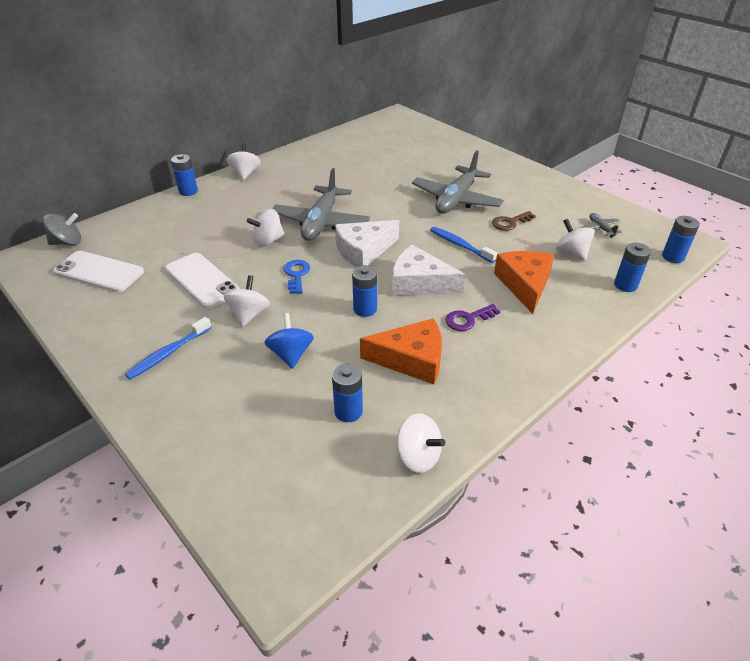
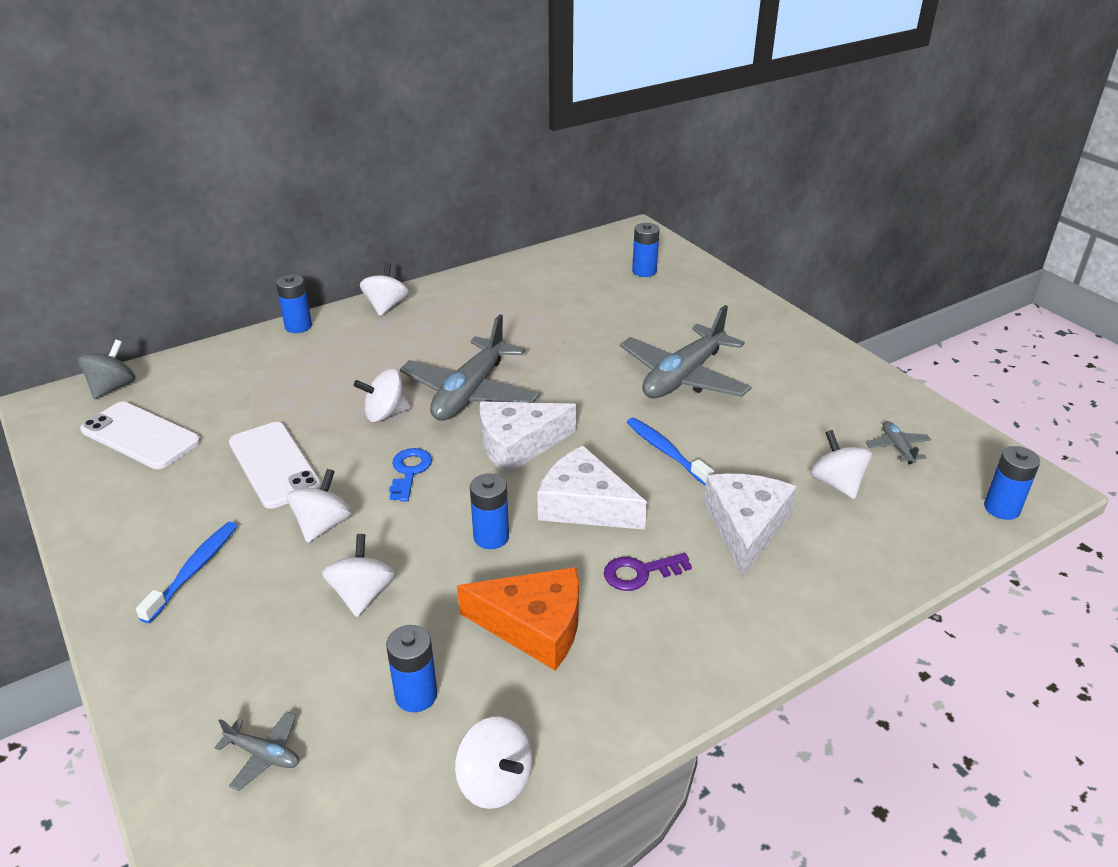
camera: 10 degrees right, 5 degrees down
(67, 242) = (113, 387): grey spinning top -> grey spinning top turned 60 degrees counterclockwise
(168, 353) = (194, 570): blue toothbrush -> blue toothbrush turned 150 degrees clockwise
(257, 462) = (263, 755): none -> grey plane
(291, 354) = (362, 594): blue spinning top -> white spinning top
(510, 222) = (755, 423): brown key -> none
(525, 284) = (746, 527): orange cheese -> white cheese
(625, 285) = (907, 547): blue battery -> blue battery (644, 271)

